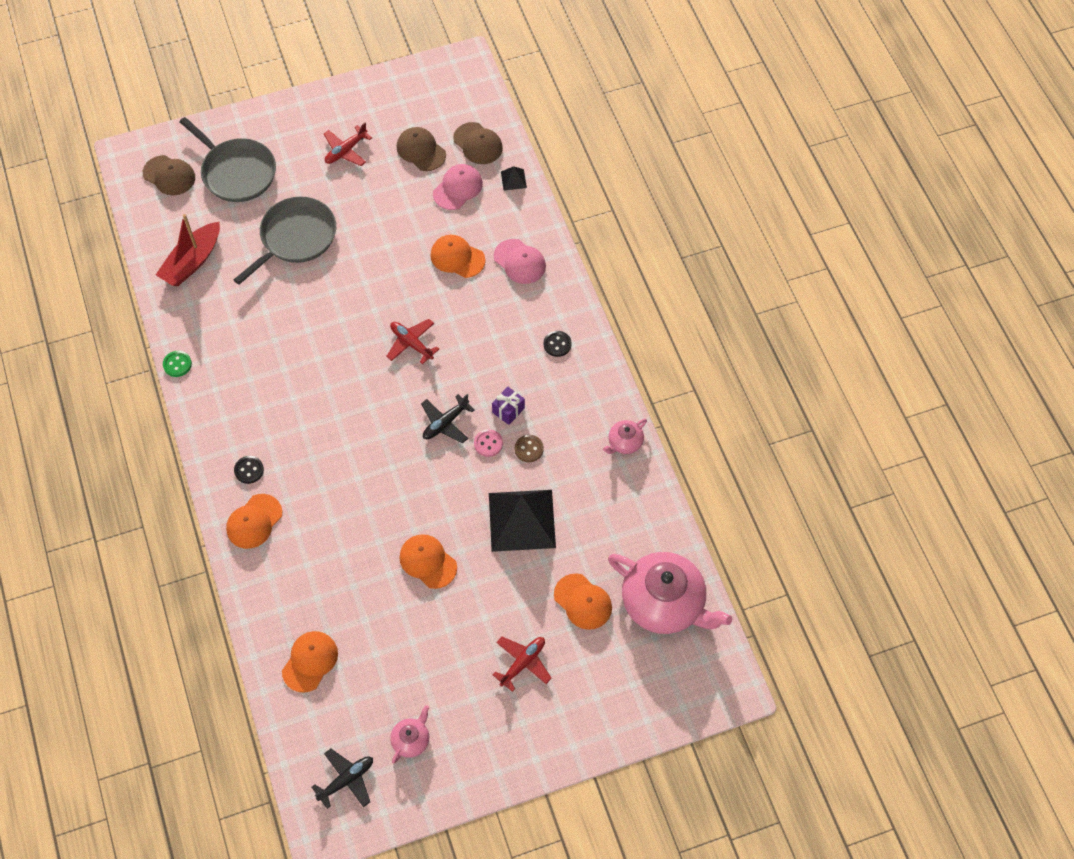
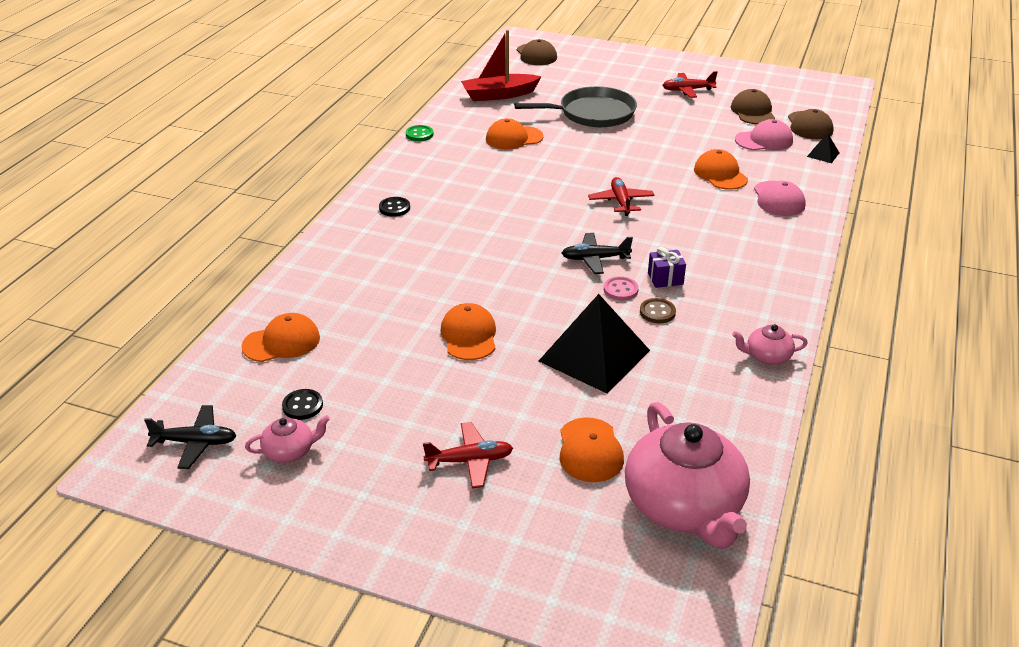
camera: 40 degrees right, 25 degrees down
(236, 172) = (587, 70): grey pan -> none
(254, 521) = (358, 236): orange cap -> orange cap (514, 138)
(557, 344) = (762, 260): black button -> black button (302, 406)

